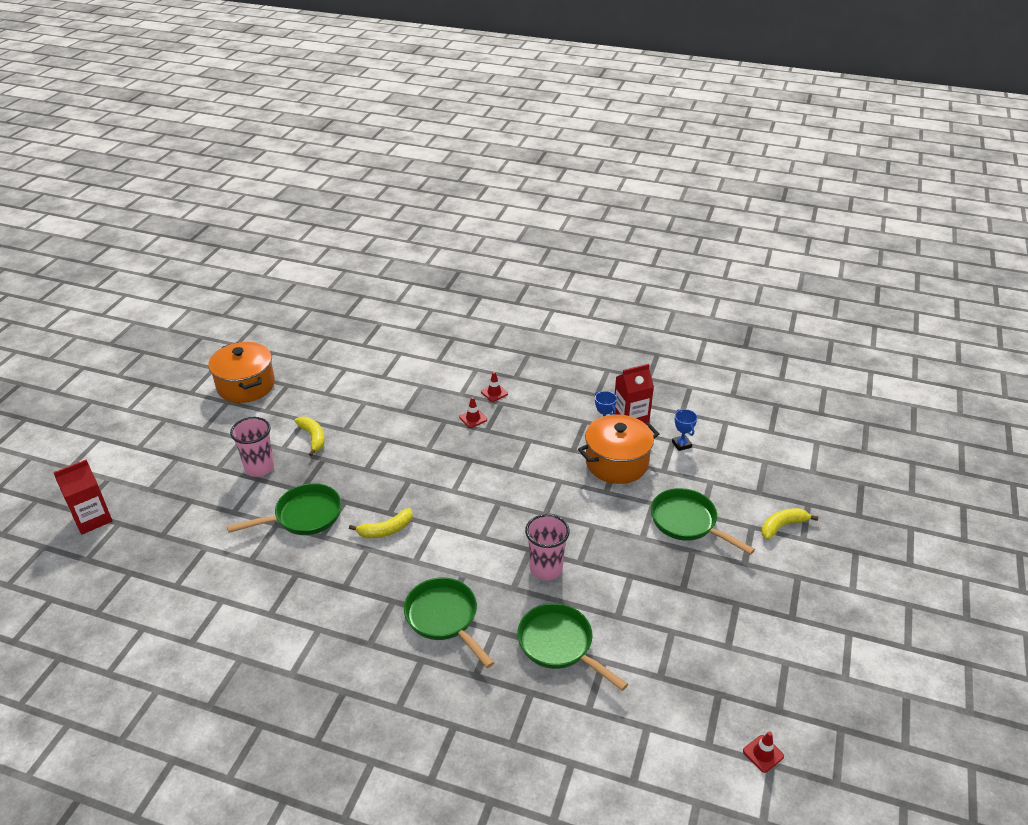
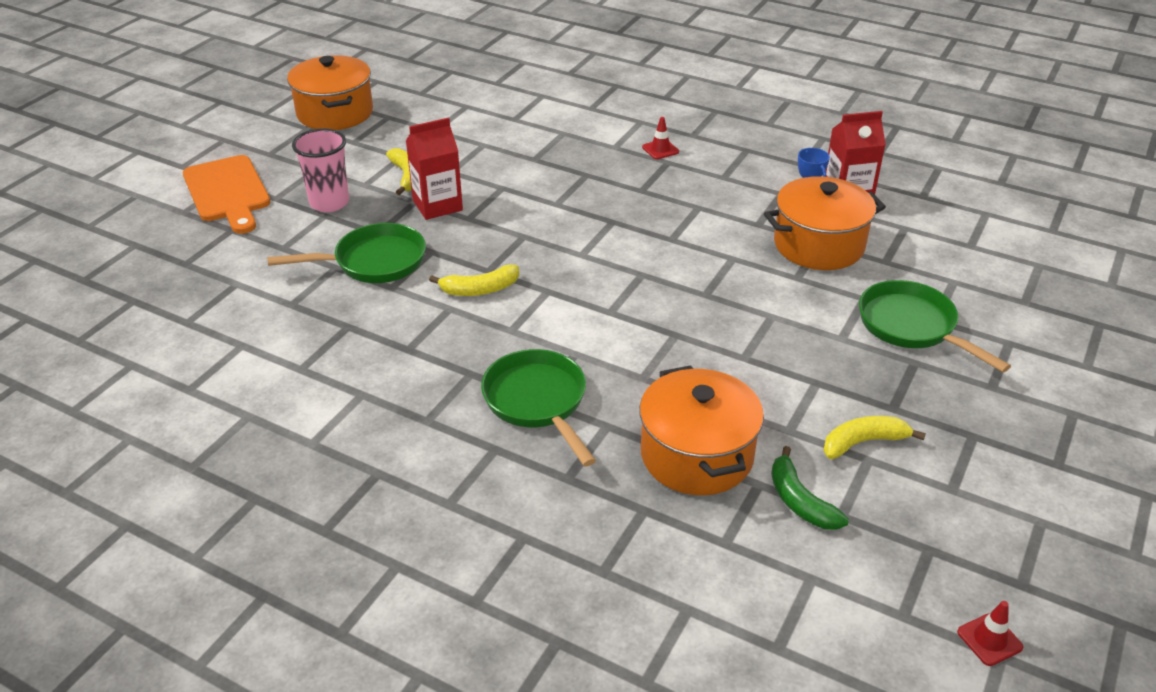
camera: 10 degrees right, 0 degrees up
(92, 519) = (104, 236): red carton -> red carton (437, 205)
(179, 467) = (227, 192): none -> orange cutting board
(473, 418) = (625, 175): red traffic cone -> none
(546, 569) = (694, 360): pink cup -> none
(559, 645) = (696, 455): green pan -> orange pot
(632, 670) = (800, 501): none -> green banana
(681, 444) = (917, 233): blue trophy -> none
(782, 526) = (1056, 347): yellow banana -> yellow banana (863, 442)

